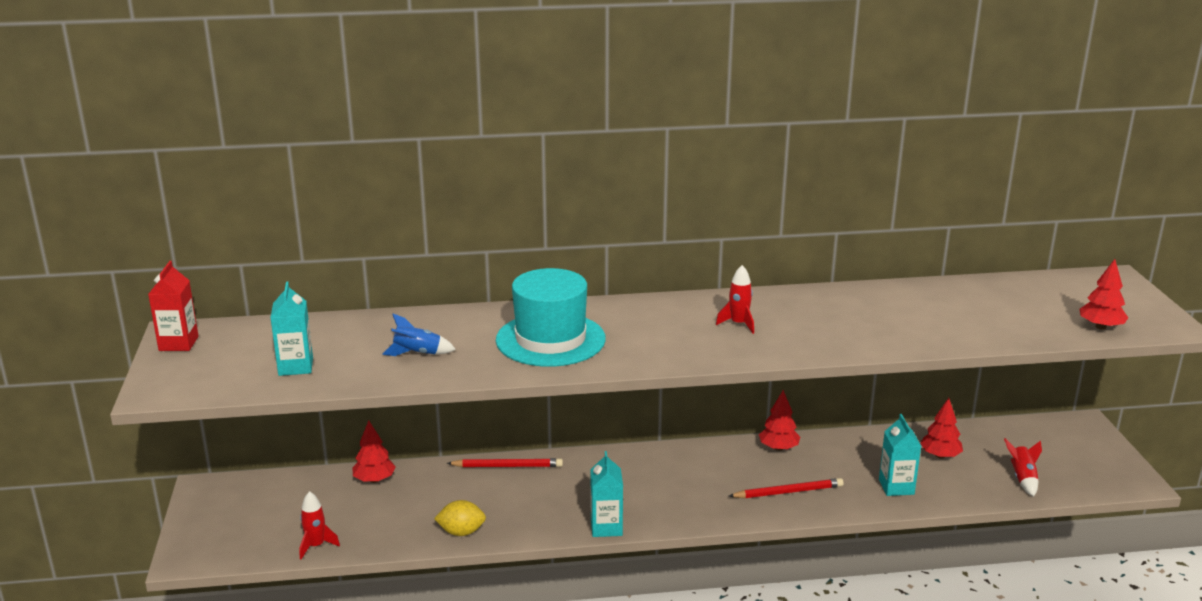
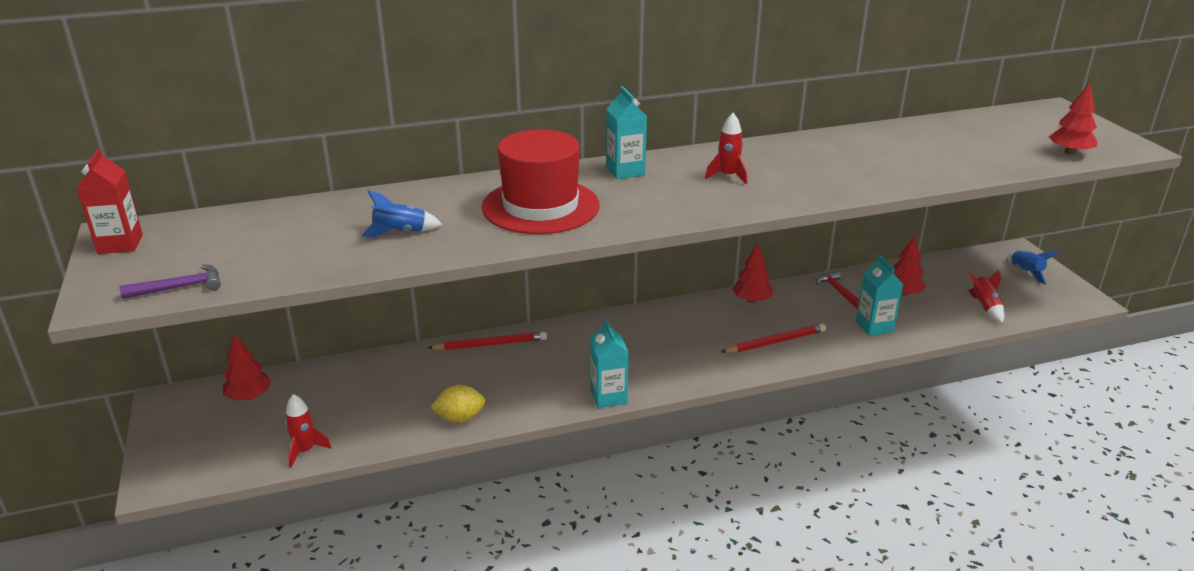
camera: 10 degrees left, 5 degrees up
(221, 387) = (180, 287): none -> purple hammer
(295, 367) = (264, 258): turquoise carton -> turquoise carton (625, 171)
(374, 480) = (354, 373): red tree -> red tree (249, 396)
(550, 339) = (540, 206): turquoise hat -> red hat
(872, 448) = (838, 292): none -> red hammer
(1084, 447) = (1025, 272): none -> blue rocket

